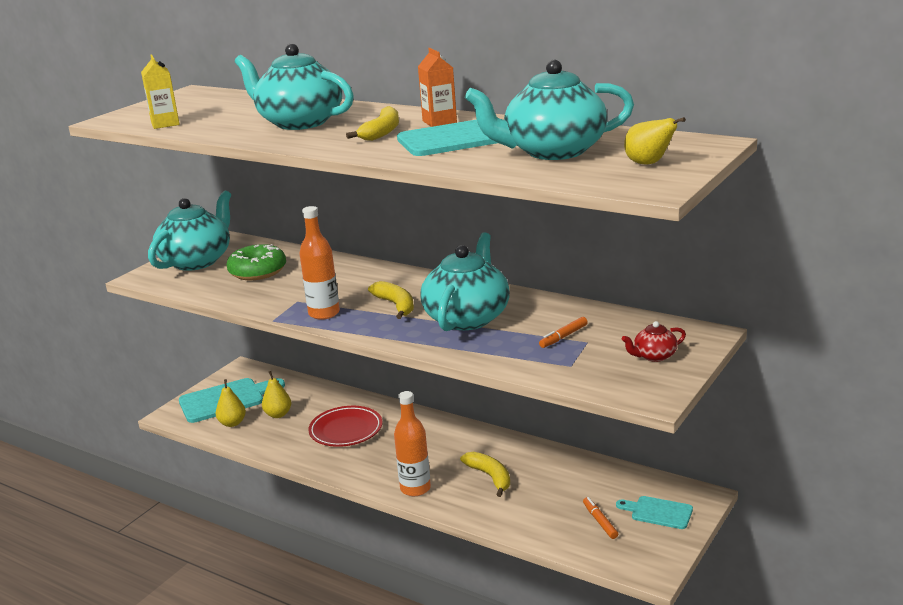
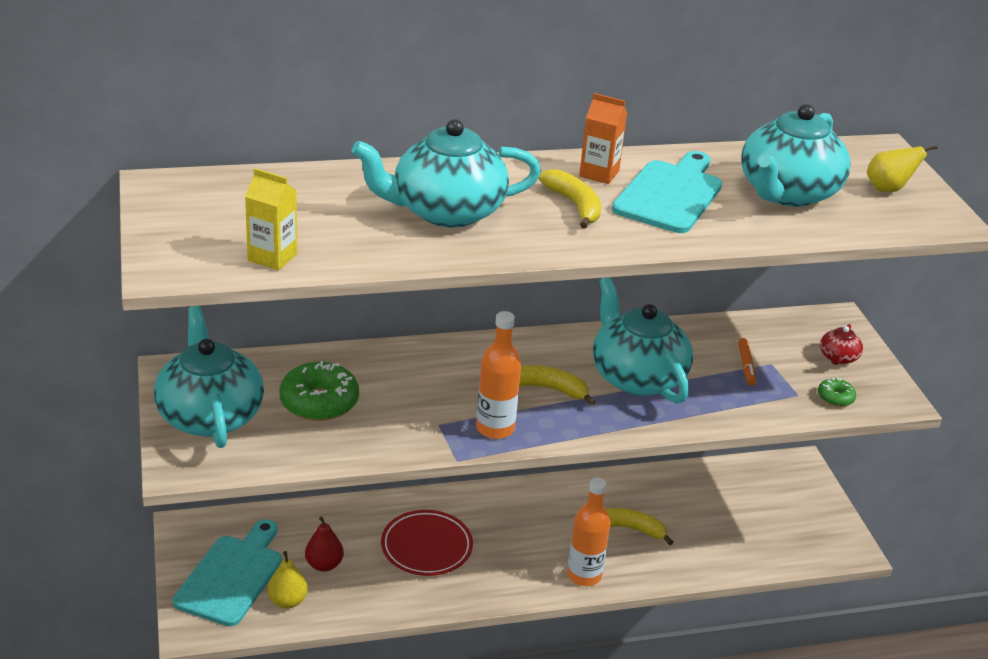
camera: 50 degrees left, 10 degrees up
(278, 414) = (324, 564): yellow pear -> red pear
(599, 377) = (835, 398): none -> green donut
(600, 521) = (765, 526): orange marker -> none
(658, 512) = (792, 494): turquoise cutting board -> none

